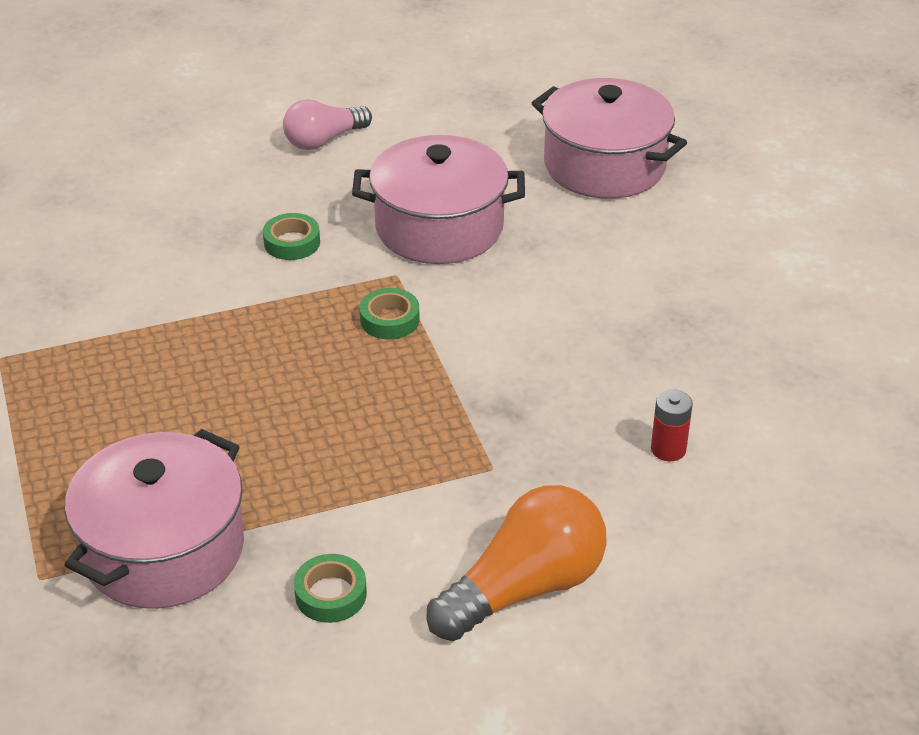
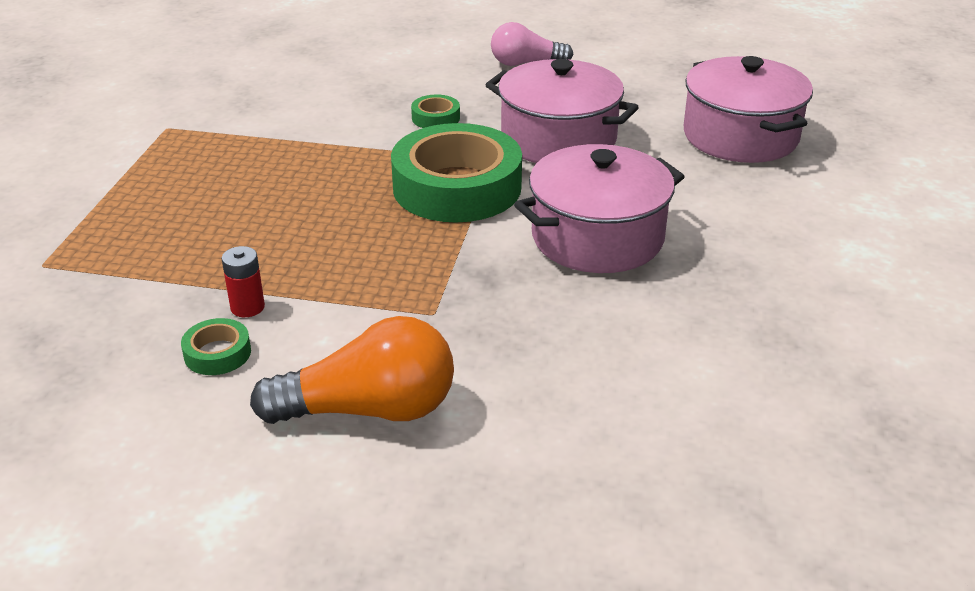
camera: 30 degrees right, 5 degrees down
(164, 549) = (137, 278): pink pot -> pink pot (597, 237)
(389, 320) = (457, 187): green tape -> green tape, size x2.41
(668, 449) = (598, 354): red battery -> red battery (247, 307)

